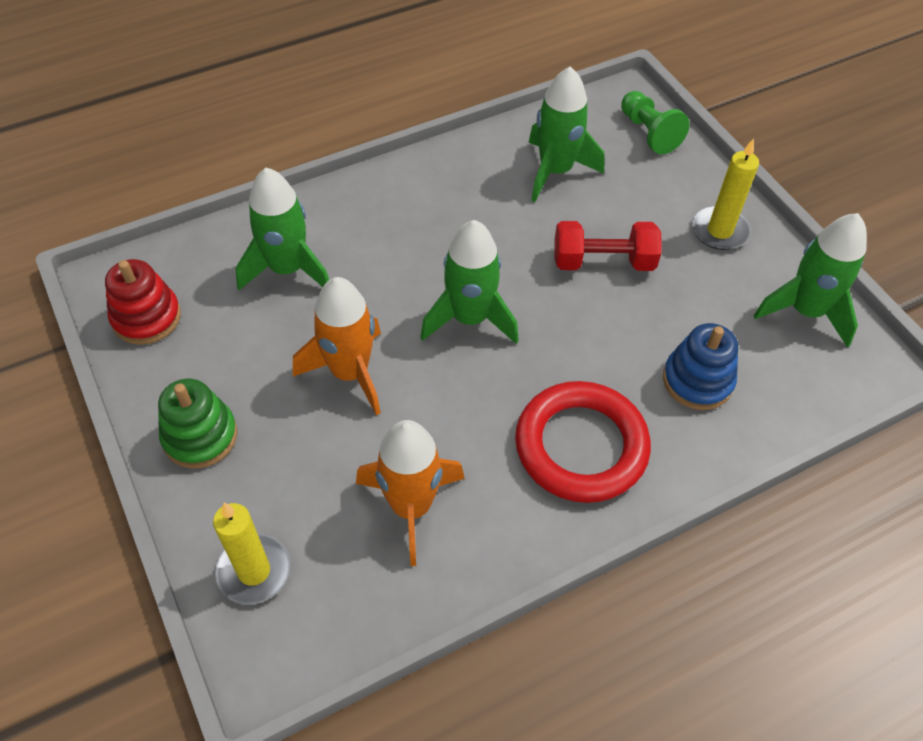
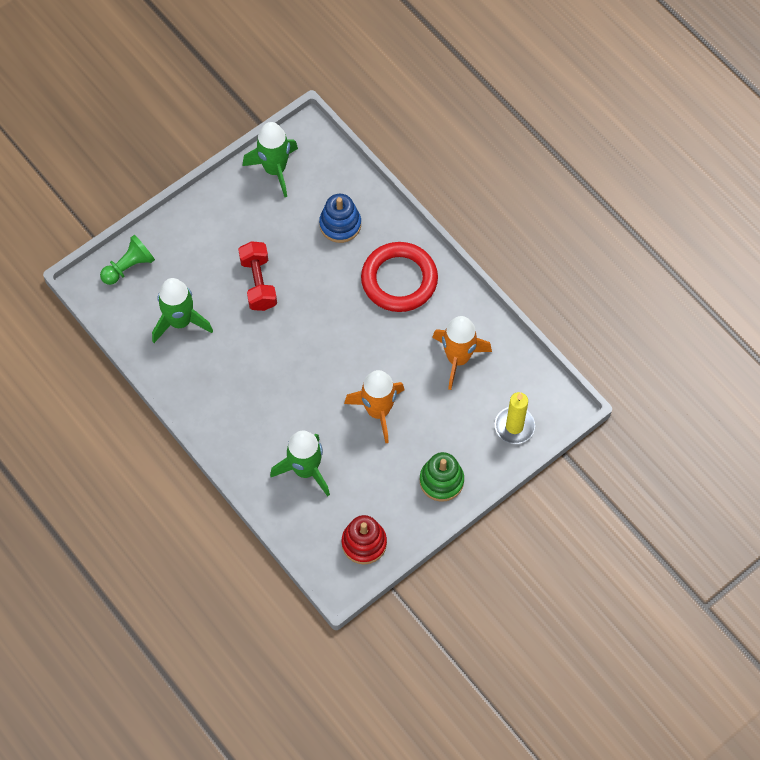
camera: 100 degrees left, 10 degrees up
(470, 318) = (322, 352): green rocket -> none
(719, 231) = (217, 218): yellow candle -> none

